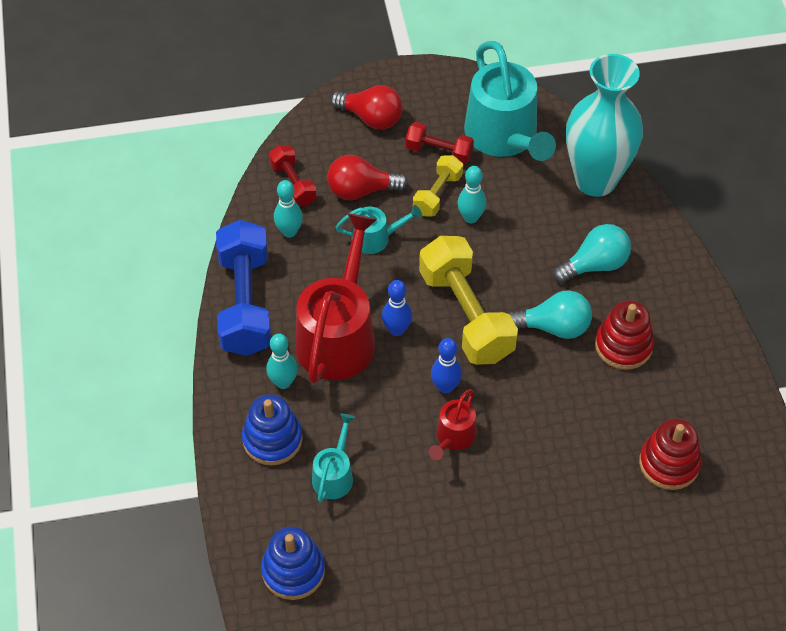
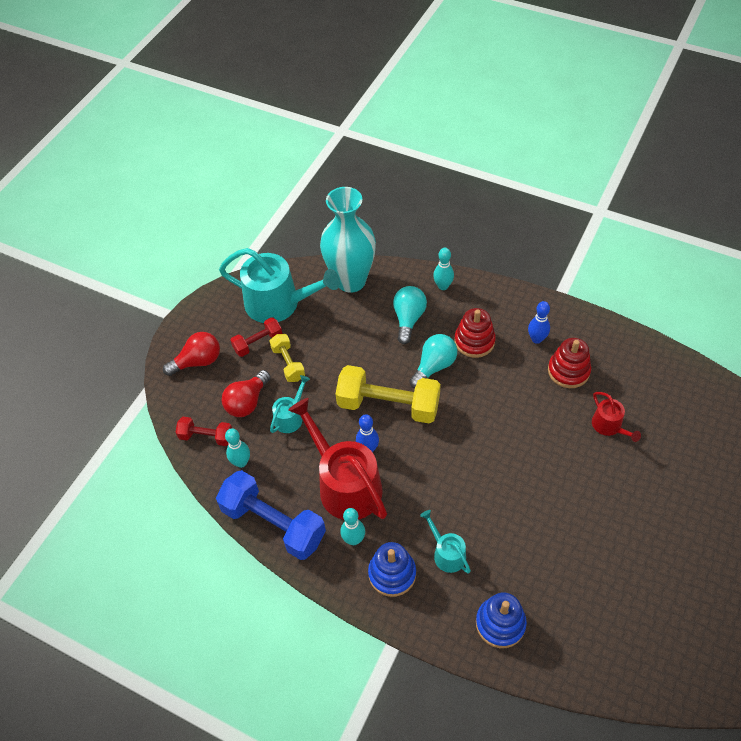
camera: 50 degrees left, 0 degrees up
(445, 387) = (430, 449): blue bowling pin -> blue bowling pin (536, 339)
(454, 437) = (469, 467): red watering can -> red watering can (609, 426)
(470, 217) = (321, 357): turquoise bowling pin -> turquoise bowling pin (443, 286)

